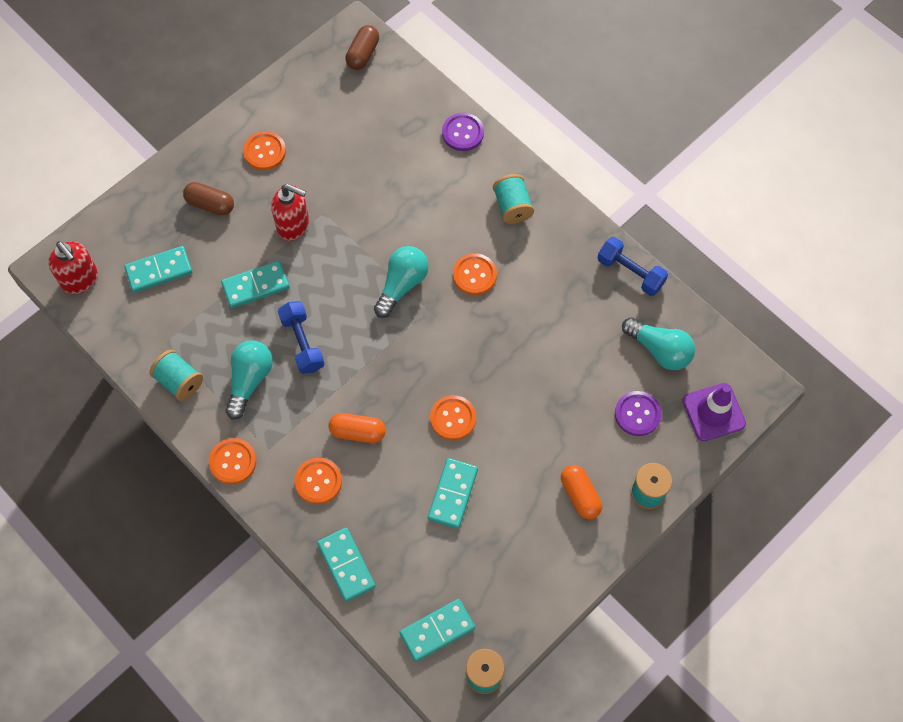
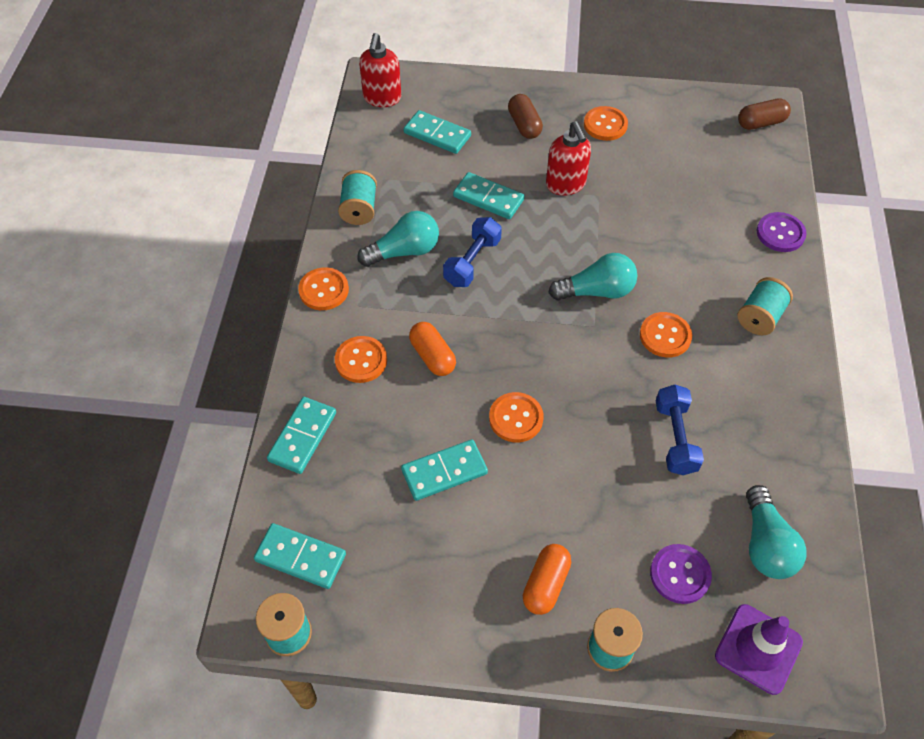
camera: 50 degrees right, 10 degrees down
(630, 272) = (811, 458): blue dumbbell -> blue dumbbell (675, 438)

